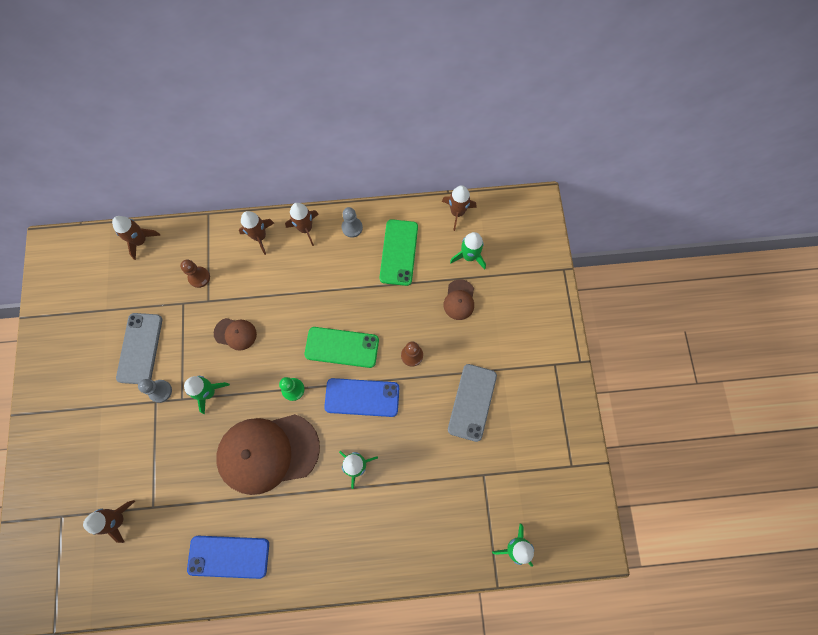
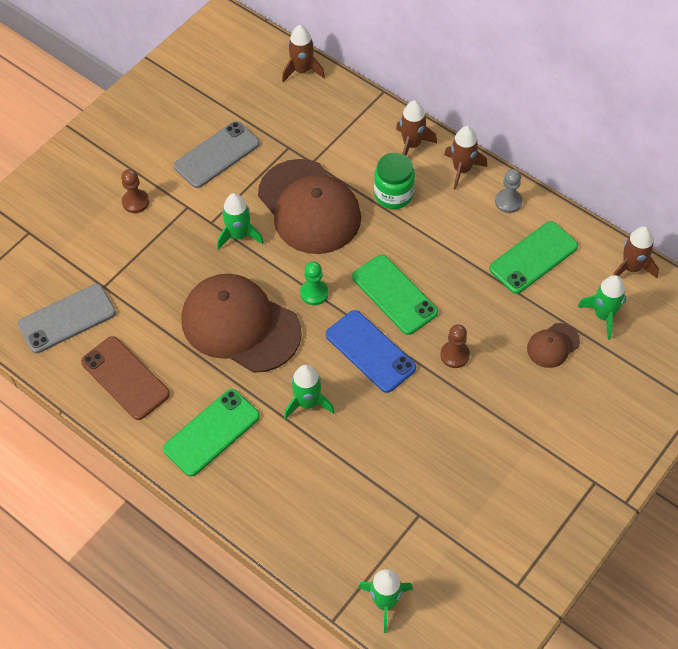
camera: 45 degrees right, 15 degrees down
(118, 519) = (68, 272): brown rocket -> none
(160, 391) = (200, 202): grey pawn -> none
(199, 277) = (323, 137): brown pawn -> brown pawn (135, 202)
(228, 556) = (125, 378): blue phone -> brown phone
(235, 333) = (309, 207): brown cap -> brown cap, size x2.25
(280, 280) = (393, 194): none -> green jar
(318, 540) = (212, 432): none -> green phone
(472, 402) = (473, 443): grey phone -> grey phone (67, 319)

